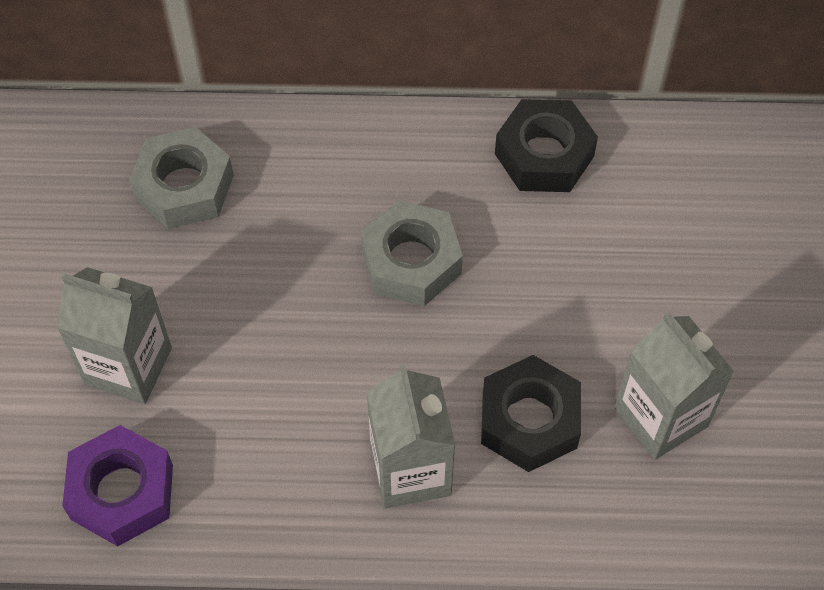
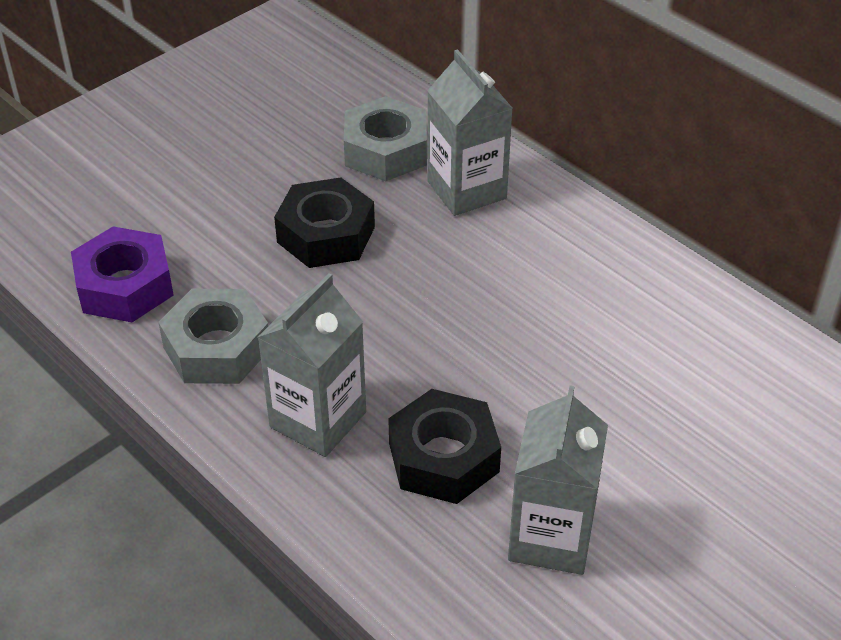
camera: 45 degrees right, 15 degrees down
(128, 366) = (220, 222): grey carton -> grey carton (466, 190)
(411, 261) = (485, 297): grey nut -> grey nut (217, 348)
(544, 155) = (675, 302): black nut -> black nut (326, 234)

